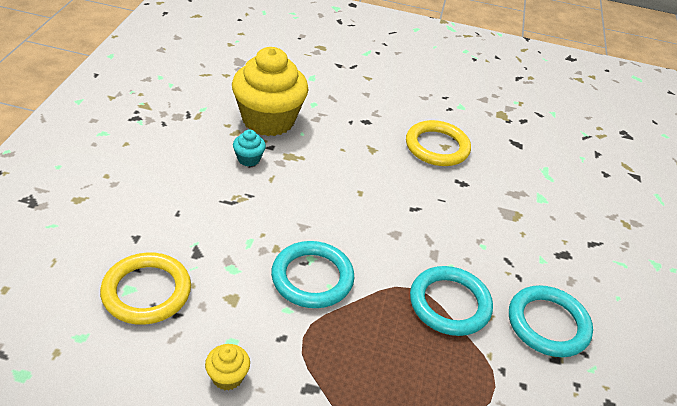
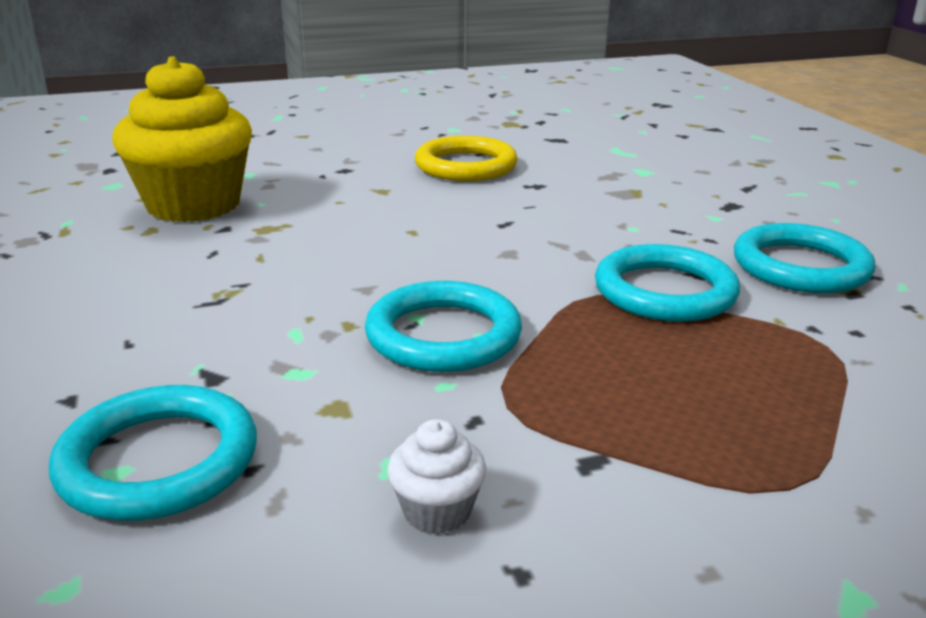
camera: 25 degrees left, 15 degrees down
(146, 291) = (158, 461): yellow ring -> turquoise ring
(227, 377) = (437, 510): yellow cupcake -> white cupcake
(248, 159) = (201, 249): turquoise cupcake -> none

